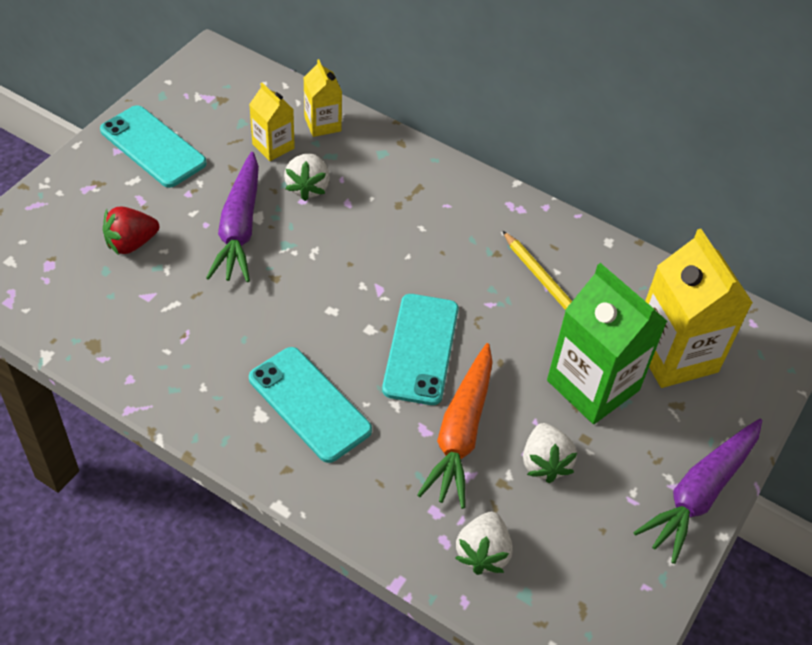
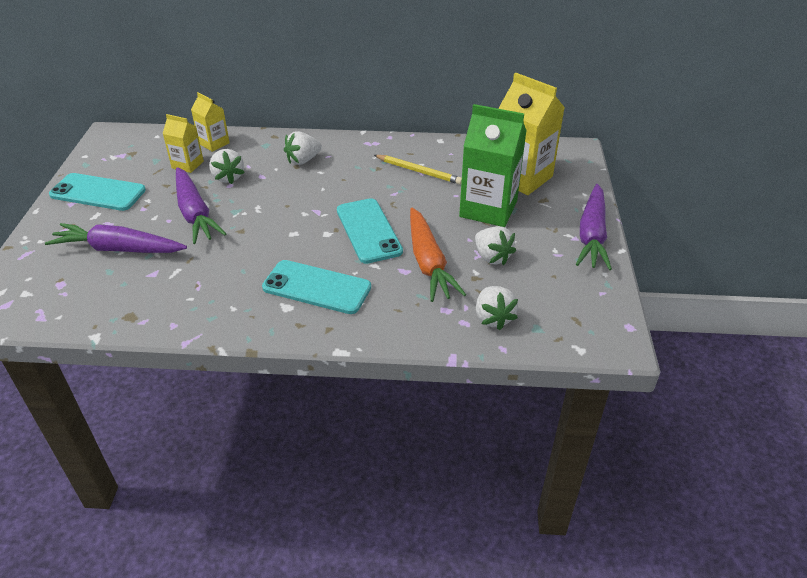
camera: 25 degrees left, 10 degrees down
(131, 243) = (119, 249): red strawberry -> purple carrot
(412, 199) = (303, 160): none -> white strawberry

